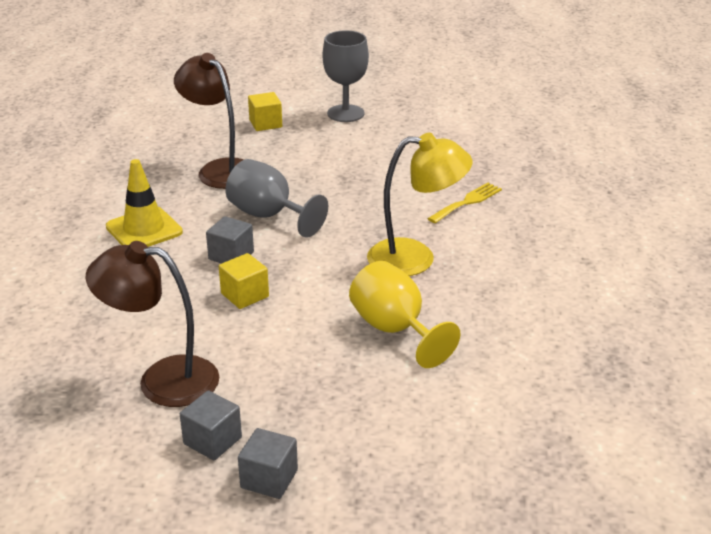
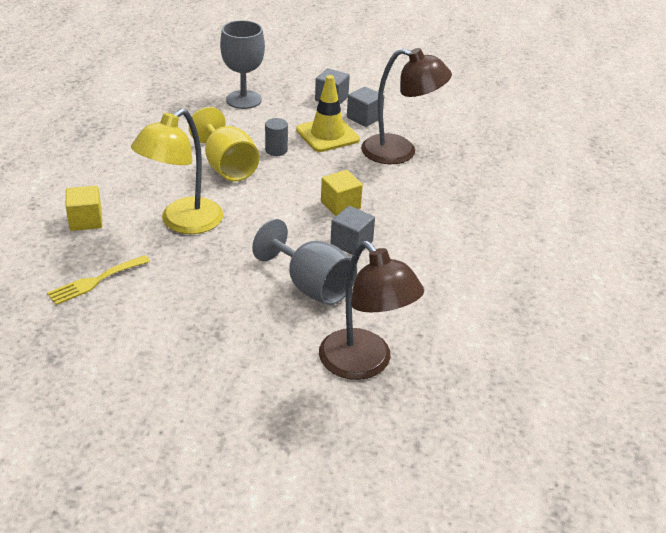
camera: 175 degrees left, 5 degrees up
(144, 229) = (439, 282): yellow traffic cone -> yellow traffic cone (327, 135)
(265, 124) = (297, 458): yellow cube -> yellow cube (86, 220)
(338, 362) = (276, 150): none -> grey cylinder
(345, 113) = (171, 471): grey goblet -> grey goblet (243, 100)
(415, 258) = (182, 223): yellow lamp -> yellow lamp turned 60 degrees counterclockwise

